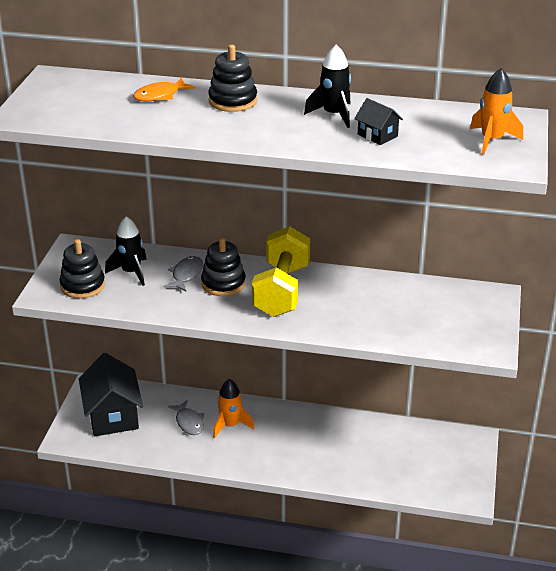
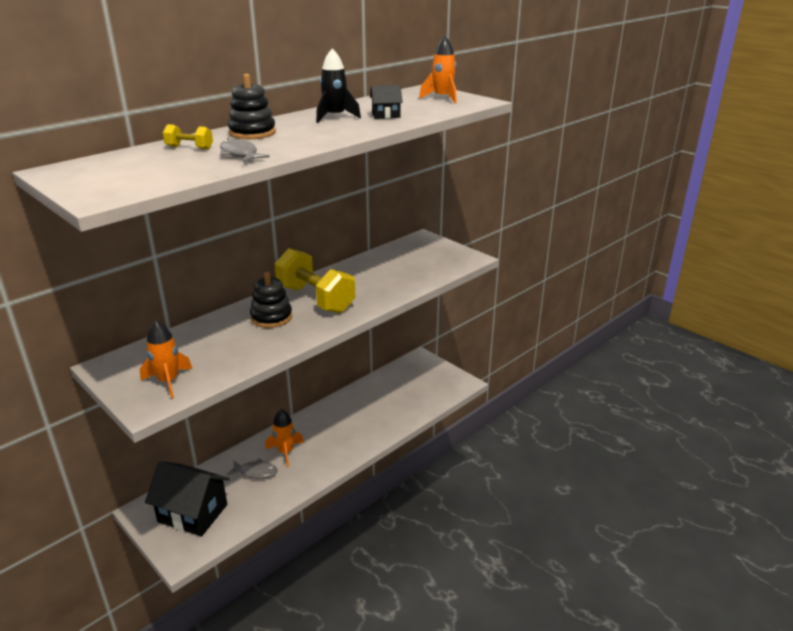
camera: 55 degrees left, 5 degrees down
(82, 286) = (168, 381): black stacking toy -> orange rocket
(131, 272) = (190, 351): black rocket -> none
(160, 95) = (189, 148): orange fish -> yellow dumbbell
(186, 275) = (235, 328): grey fish -> grey fish (240, 154)

